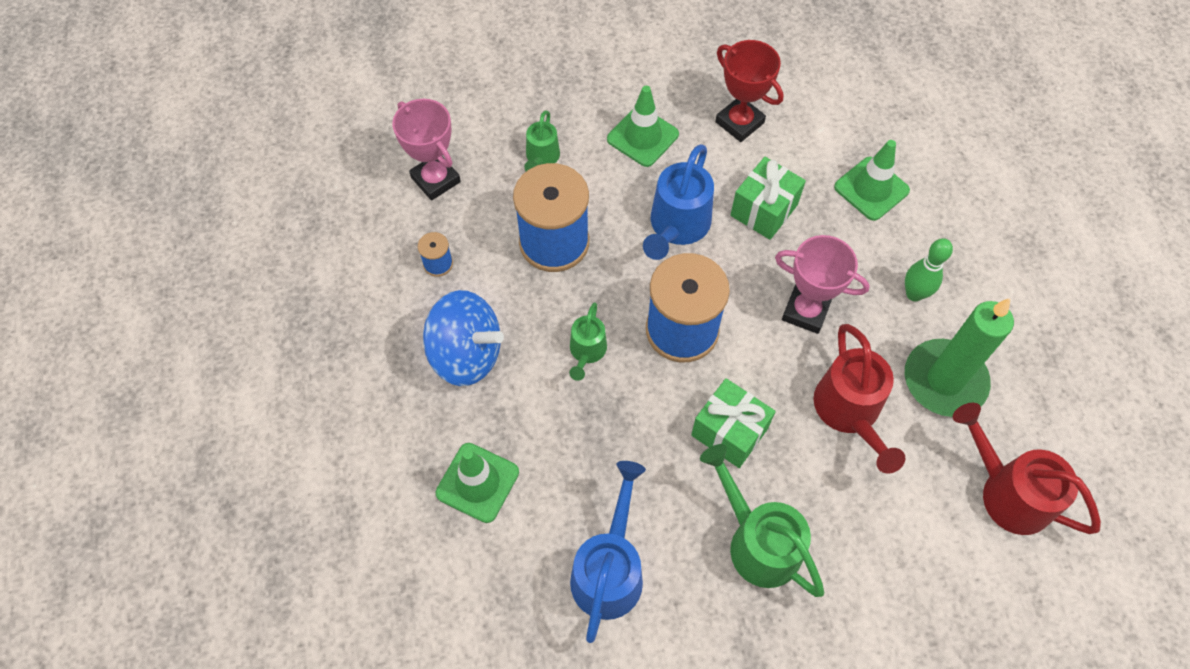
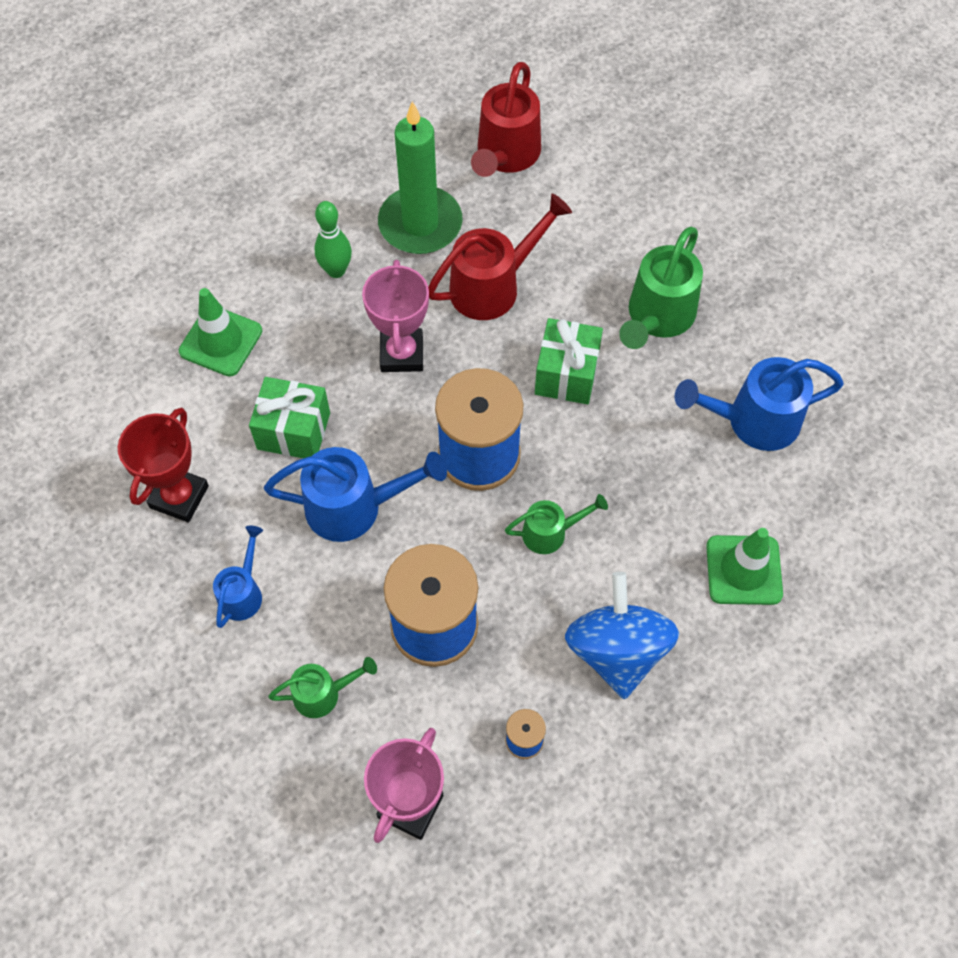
camera: 115 degrees left, 0 degrees up
(642, 137) = (243, 592): green traffic cone -> blue watering can

